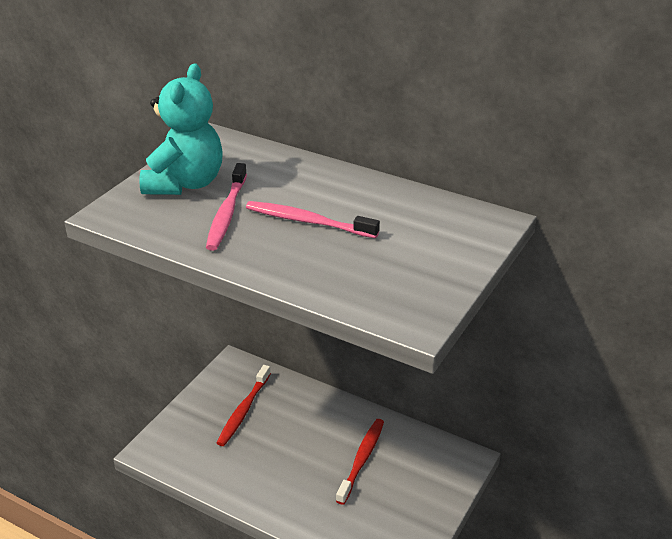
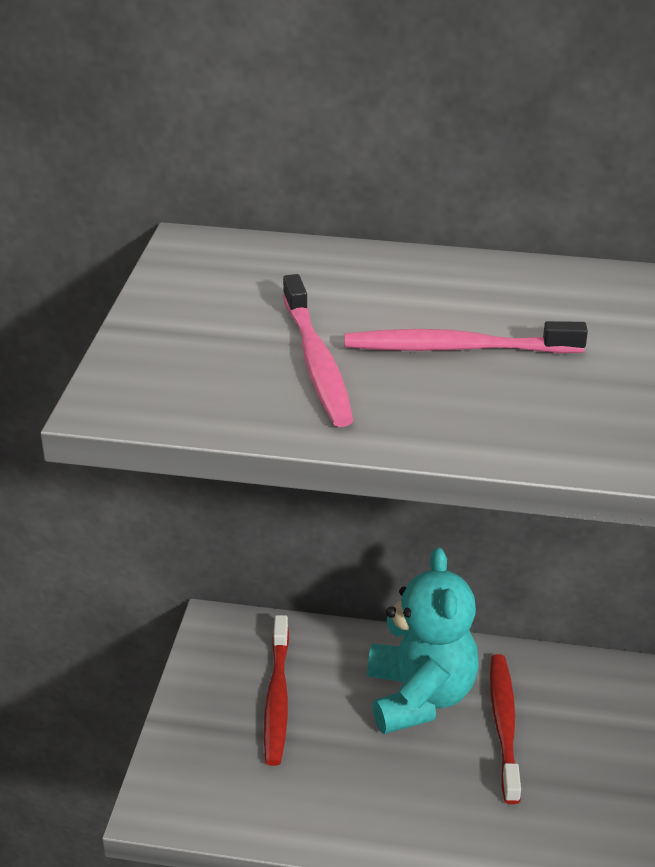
camera: 20 degrees left, 0 degrees up
(185, 183) = (206, 327): turquoise teddy bear -> turquoise teddy bear (419, 697)

